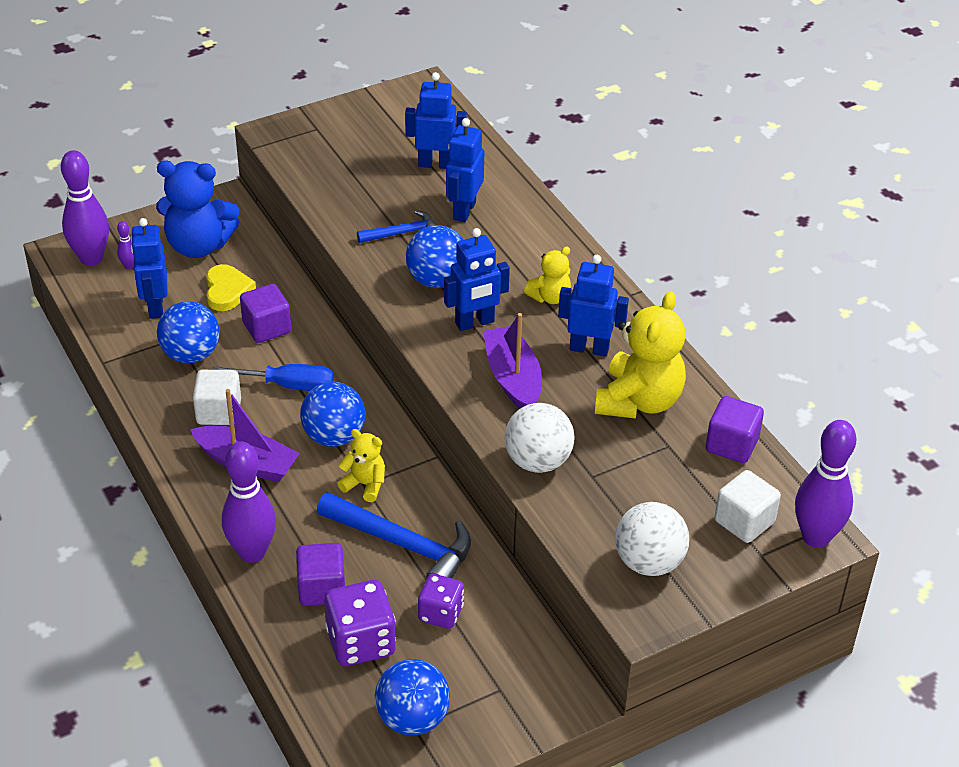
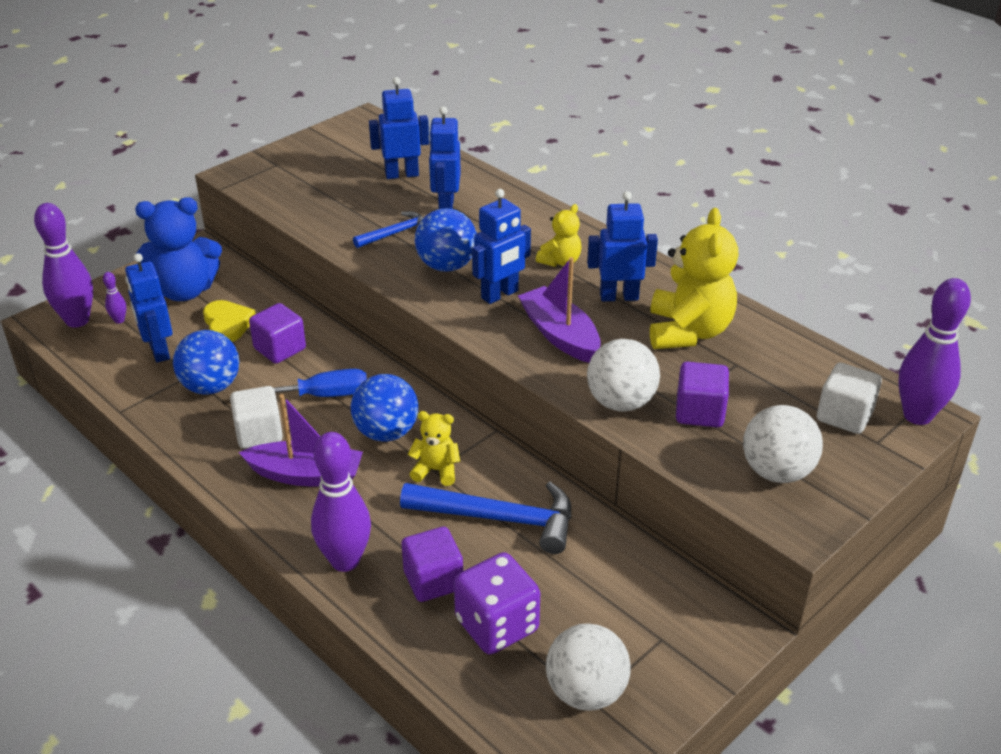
camera: 15 degrees left, 5 degrees down
(412, 719) = (586, 692): blue ball -> white ball
(441, 613) = (567, 577): purple dice -> none
(731, 445) = (794, 352): purple cube -> purple cube (699, 412)

